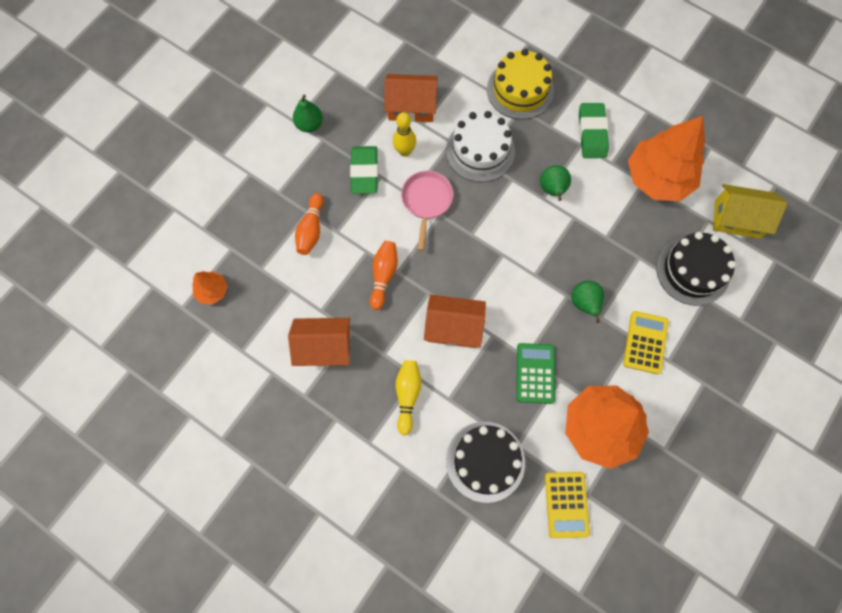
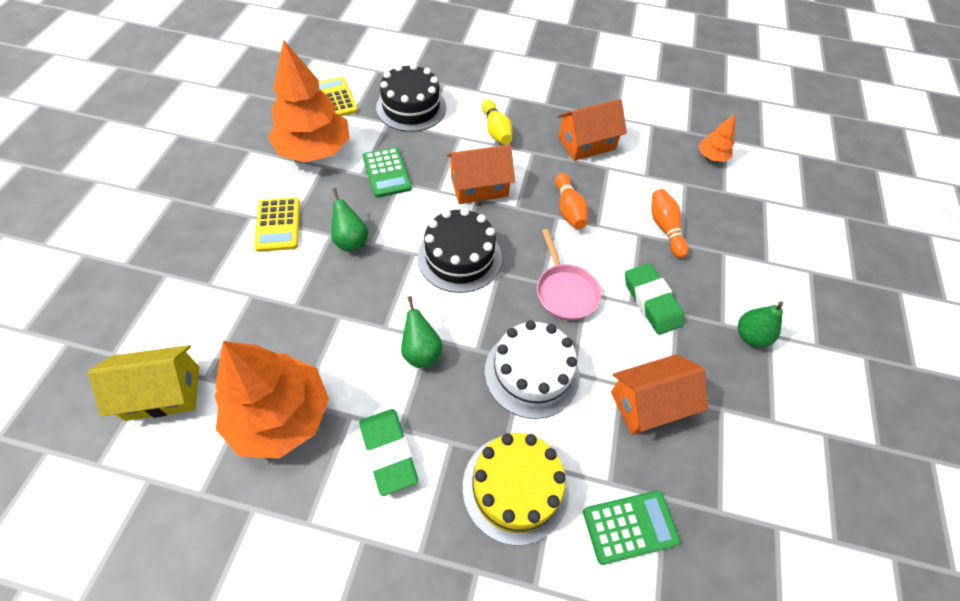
camera: 155 degrees right, 15 degrees down
(404, 151) = (622, 341): yellow bowling pin -> none
(462, 51) = (630, 527): none -> green calculator
(692, 270) = (226, 310): black cake -> black cake (459, 257)

